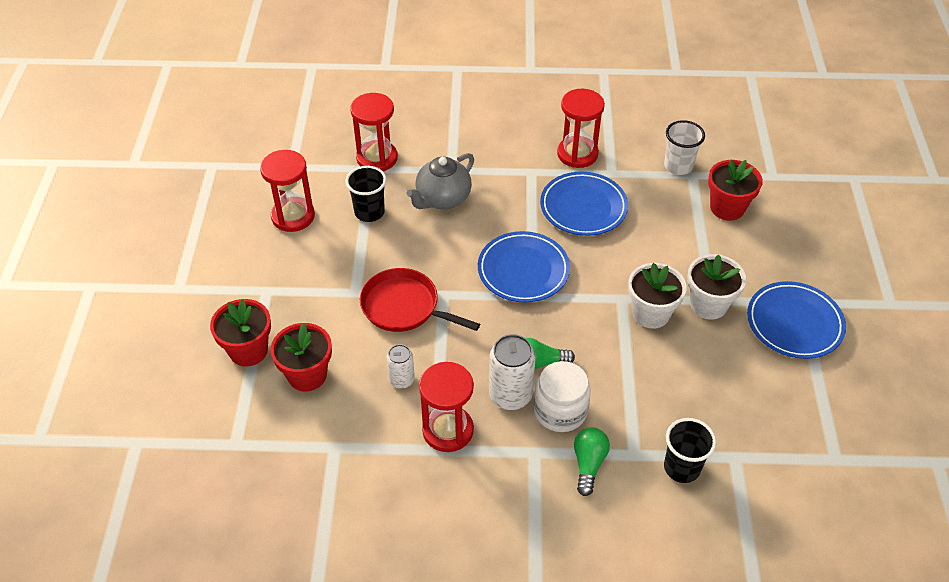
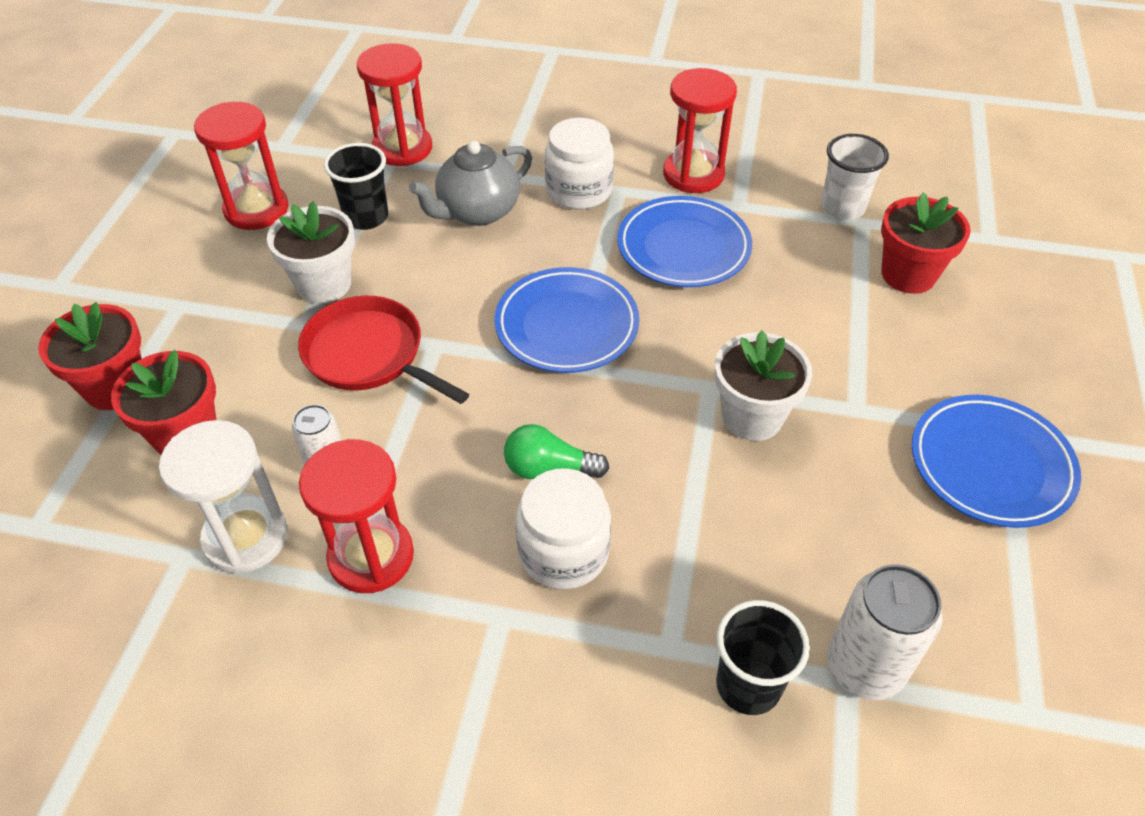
camera: 10 degrees right, 0 degrees up
(368, 430) = (246, 537): none -> white hourglass
(505, 175) = (579, 190): none -> white jar
(510, 395) = (490, 514): white can -> white can (865, 667)
(588, 464) = (587, 651): green light bulb -> none
(708, 305) = (850, 416): white flower pot -> white flower pot (324, 284)

